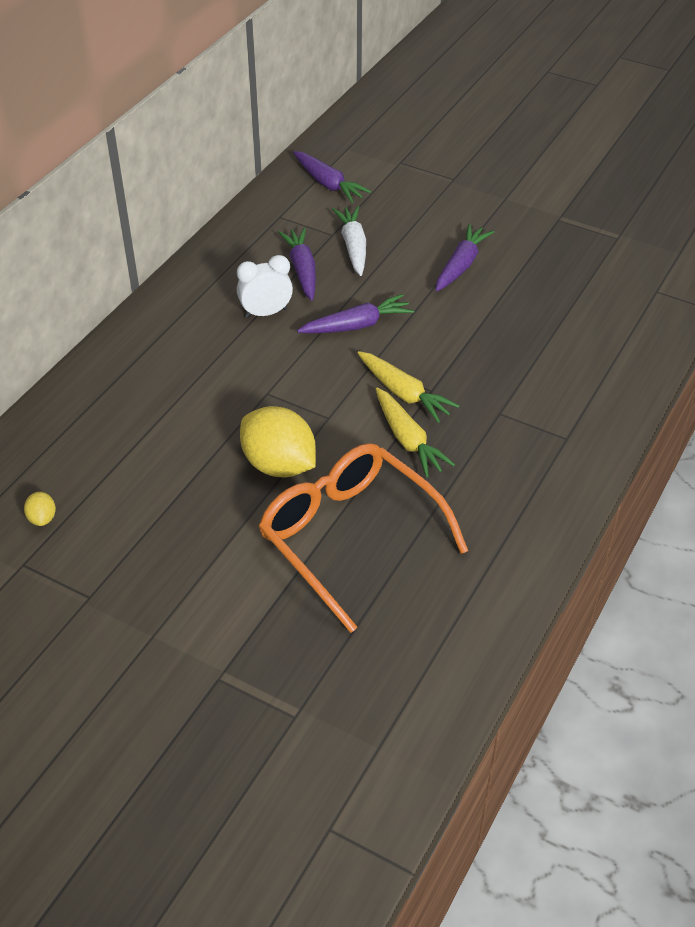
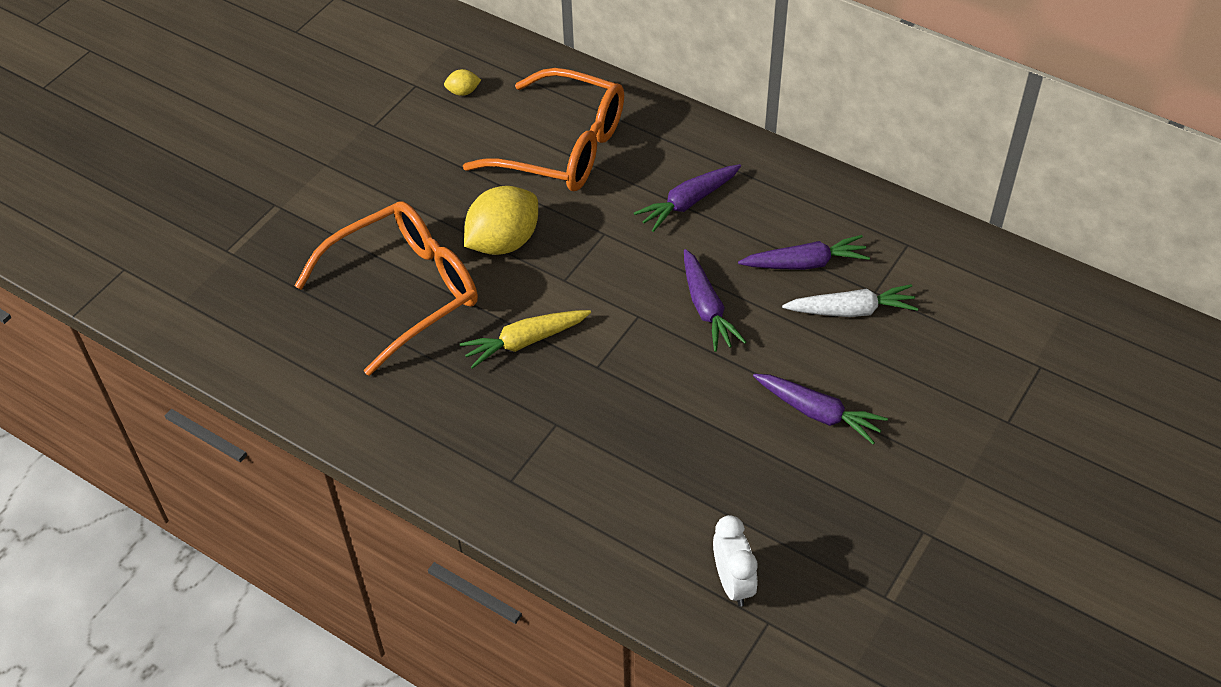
camera: 95 degrees right, 5 degrees up
(144, 429) = (562, 147): none -> orange glasses
(266, 313) = (729, 232): white clock -> white clock (733, 583)
(328, 184) = (980, 291): purple carrot -> purple carrot (688, 202)
(403, 393) = (594, 342): yellow carrot -> none

